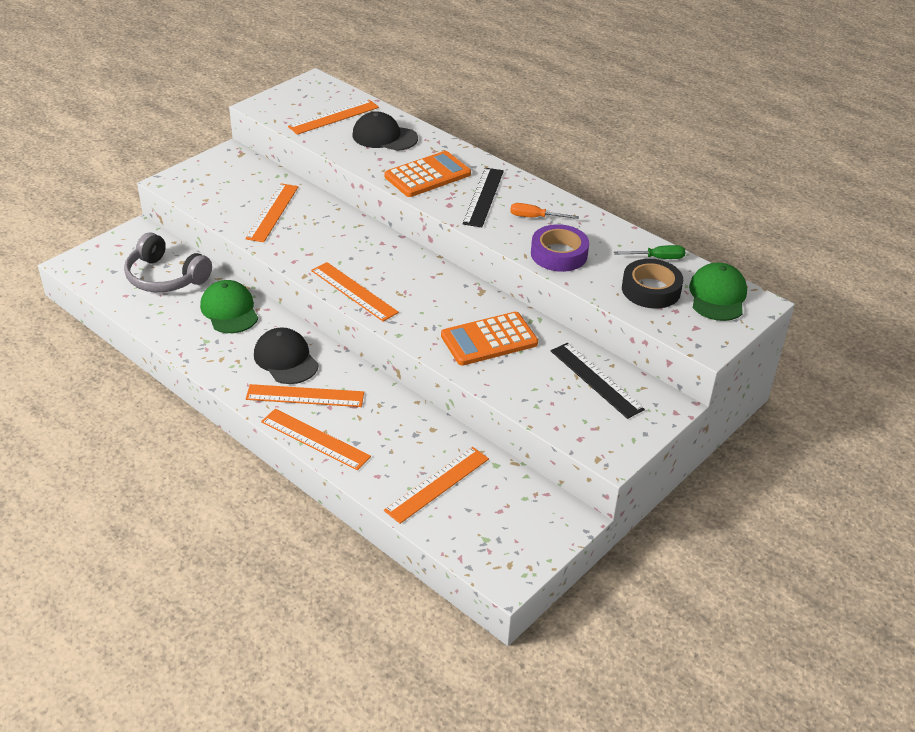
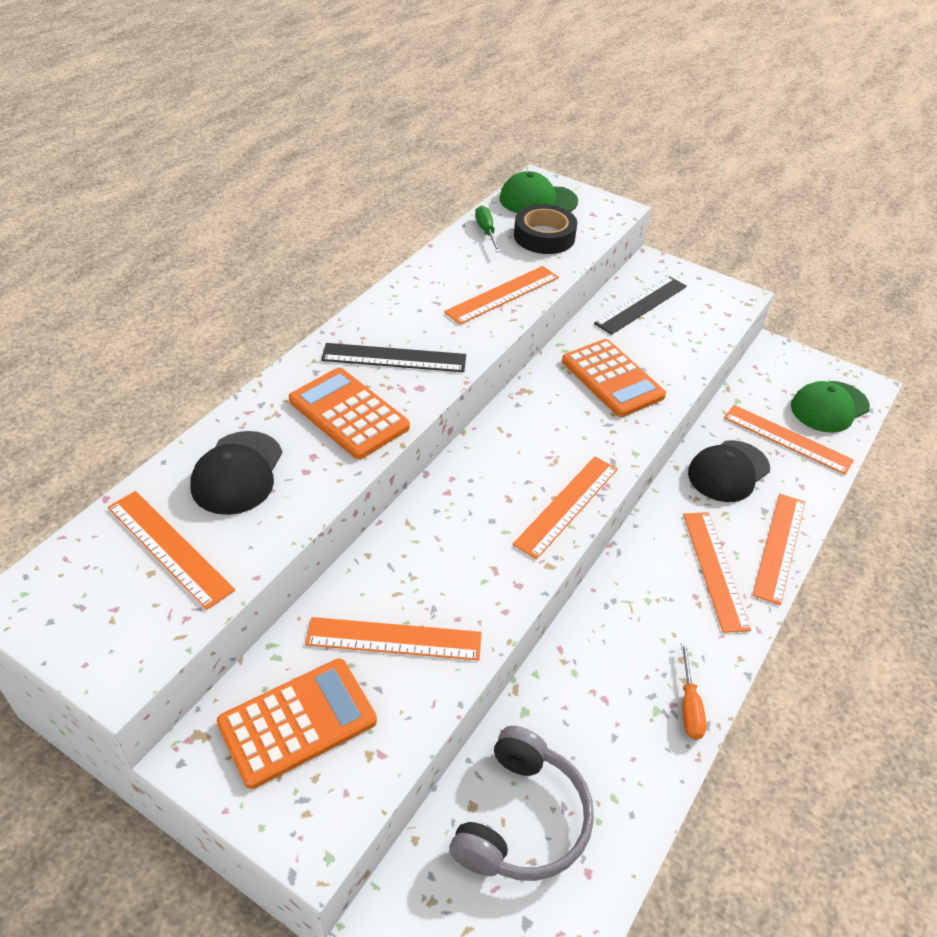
camera: 100 degrees left, 5 degrees up
(229, 310) = (579, 696): green cap -> green cap (829, 407)
(234, 180) = (297, 722): none -> orange calculator
(286, 359) = (657, 603): black cap -> black cap (728, 471)
(535, 217) = (431, 314): orange screwdriver -> orange screwdriver (689, 705)
(559, 254) = (502, 295): purple tape -> orange ruler

